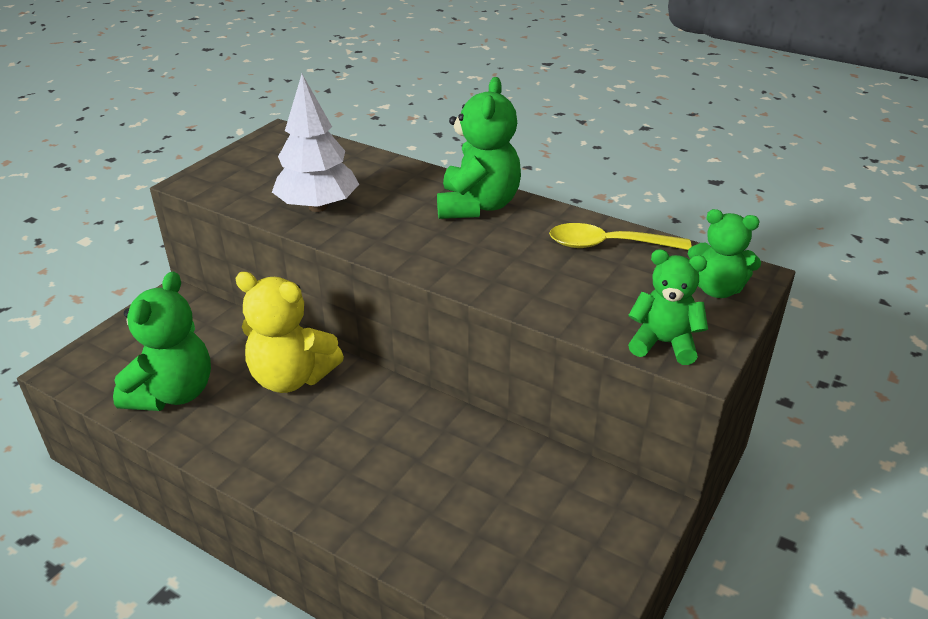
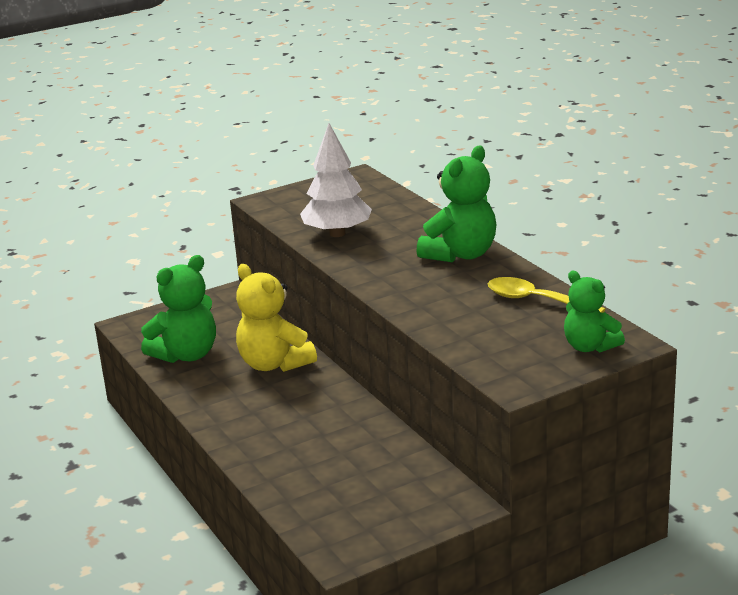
camera: 30 degrees right, 10 degrees down
(663, 343) = (503, 370): green teddy bear -> none

